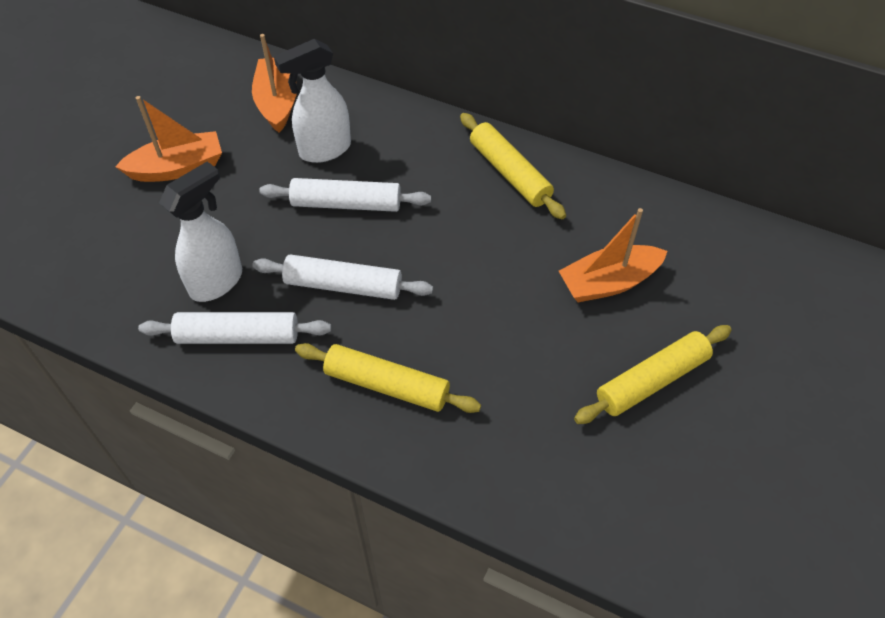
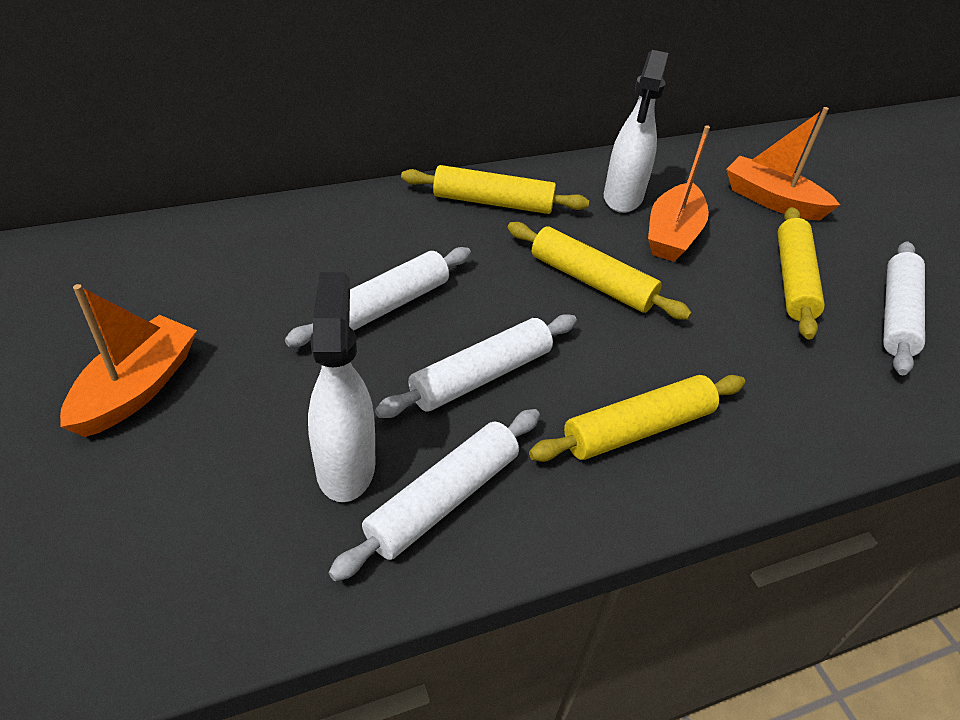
camera: 50 degrees left, 10 degrees down
(277, 102) = (183, 262): orange boat -> orange boat (772, 200)
(324, 150) = (296, 275): white spray bottle -> white spray bottle (622, 198)
(496, 275) = (591, 281): none -> yellow rolling pin
(695, 466) = (896, 315): none -> white rolling pin

